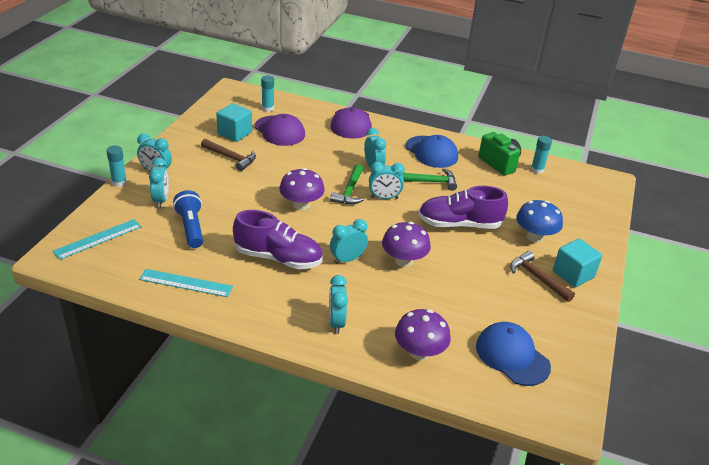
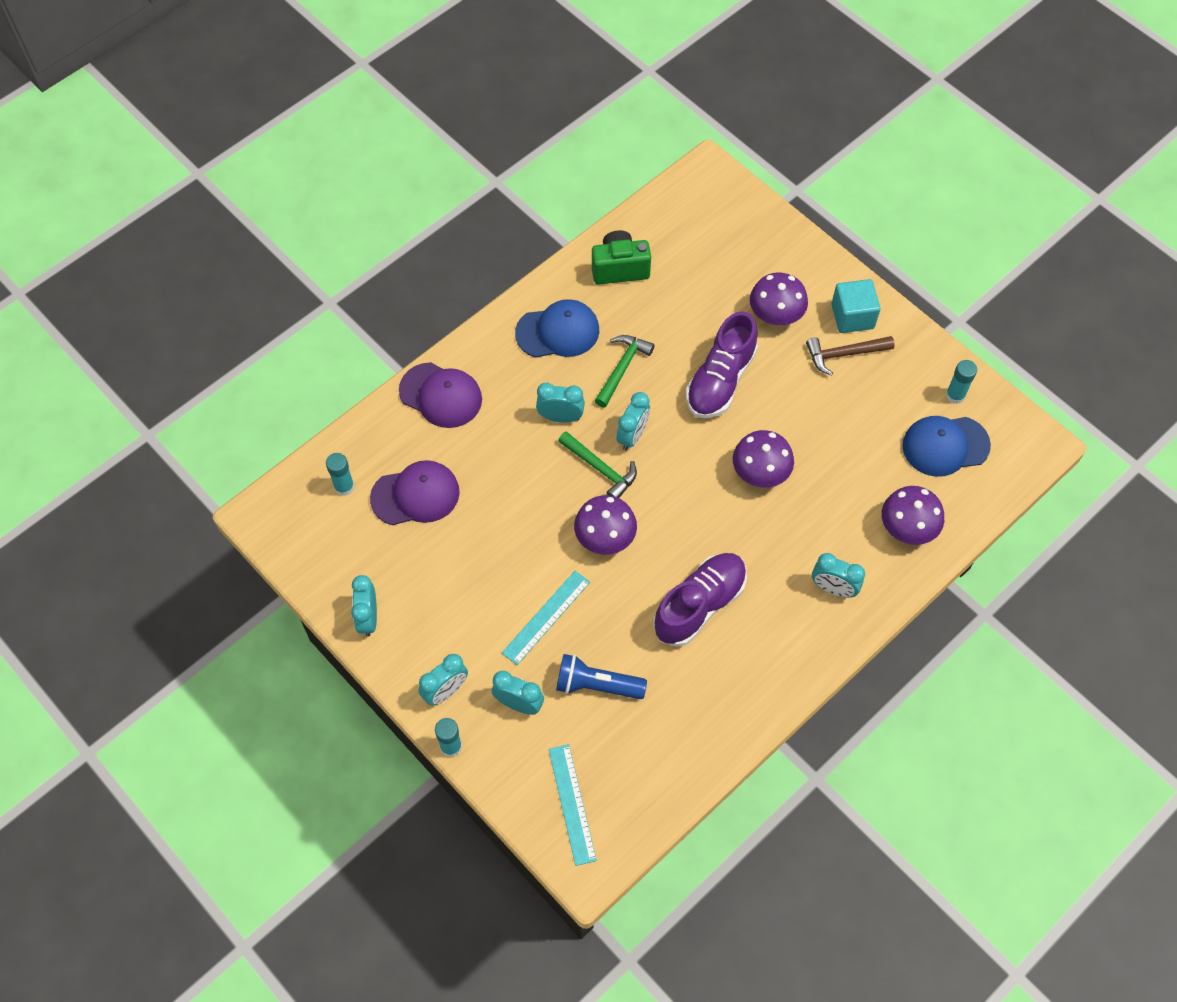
camera: 60 degrees left, 25 degrees up
(186, 283) = (703, 724): turquoise ruler -> turquoise ruler (546, 617)
(231, 158) = (456, 583): brown hammer -> none
(234, 133) = (393, 556): turquoise cube -> none
(347, 259) = (733, 531): turquoise clock -> turquoise clock (368, 618)
(535, 236) = (775, 315): blue mushroom -> purple mushroom
(537, 170) = (652, 235): turquoise glue stick -> turquoise glue stick (955, 395)

